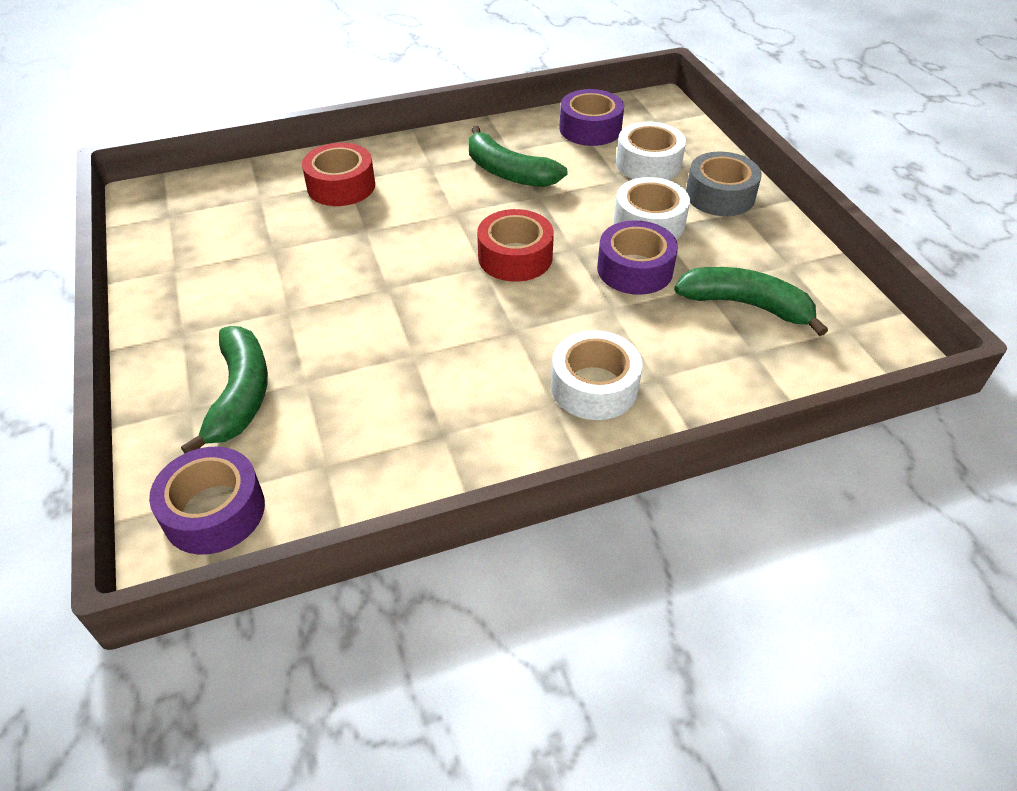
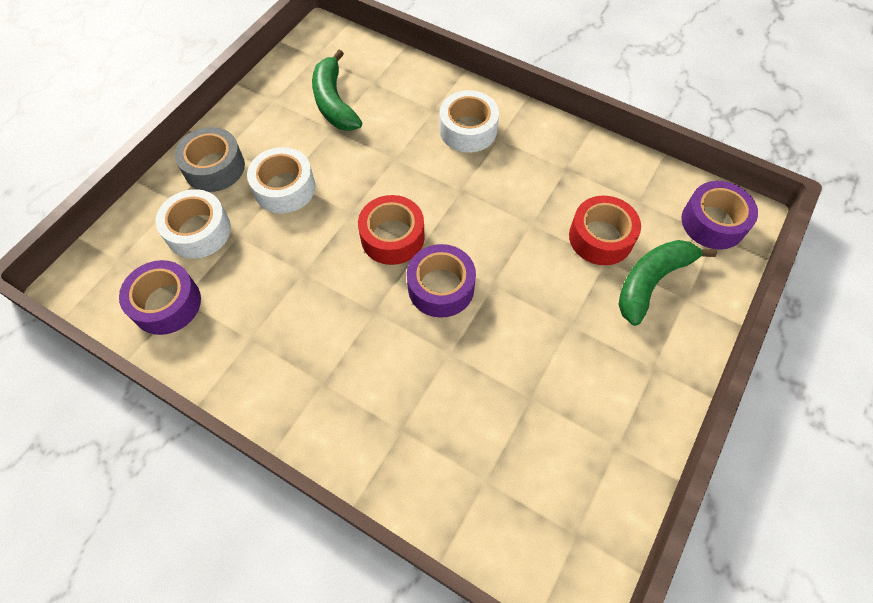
camera: 130 degrees left, 15 degrees up
(341, 186) = (412, 428): red tape -> red tape (600, 237)
(508, 172) = (287, 316): green banana -> none
(635, 269) = (346, 167): purple tape -> purple tape (441, 287)

